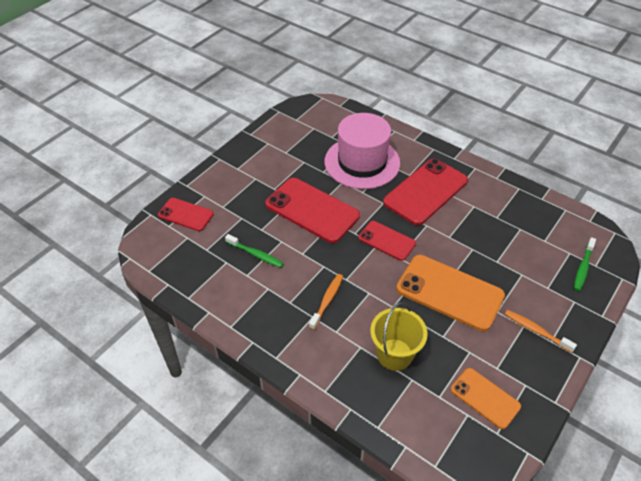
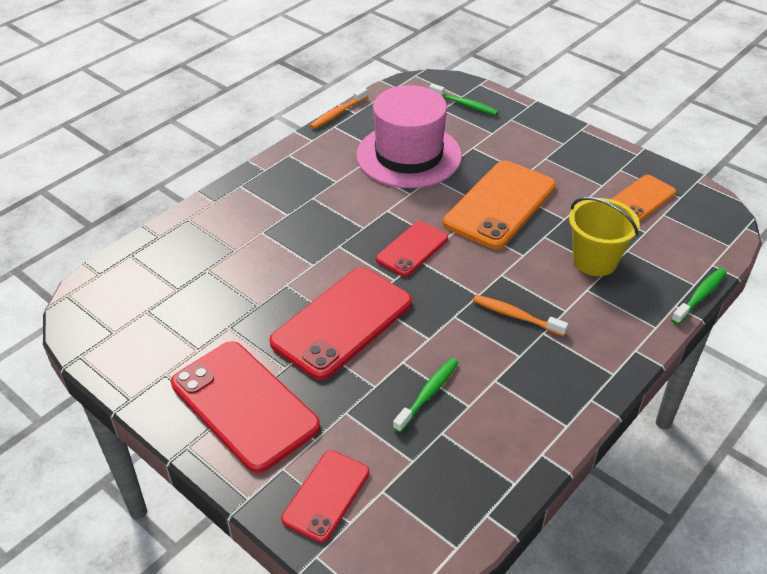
camera: 85 degrees left, 5 degrees down
(362, 162) = (249, 259): pink hat -> pink hat (409, 155)
(364, 429) = (700, 296): none -> green toothbrush
(425, 191) = (325, 203): red phone -> red phone (244, 405)
(536, 331) = (551, 151): orange toothbrush -> orange toothbrush (337, 113)

